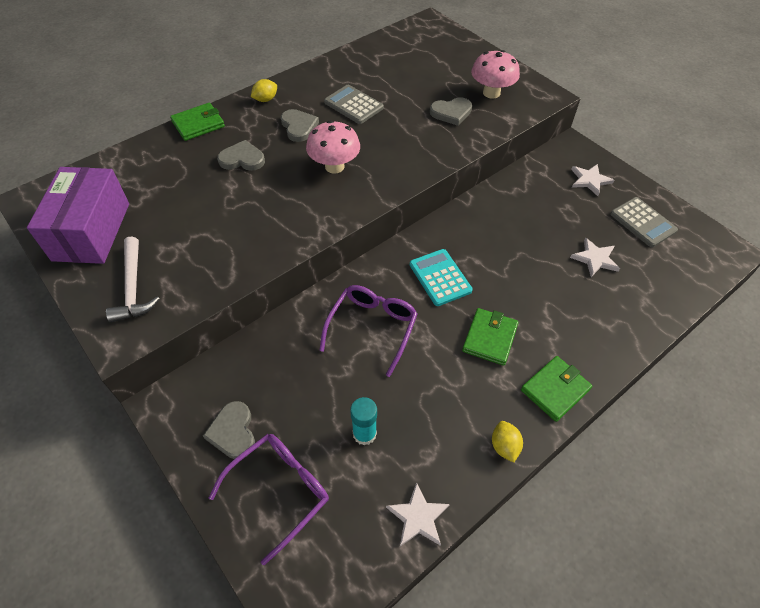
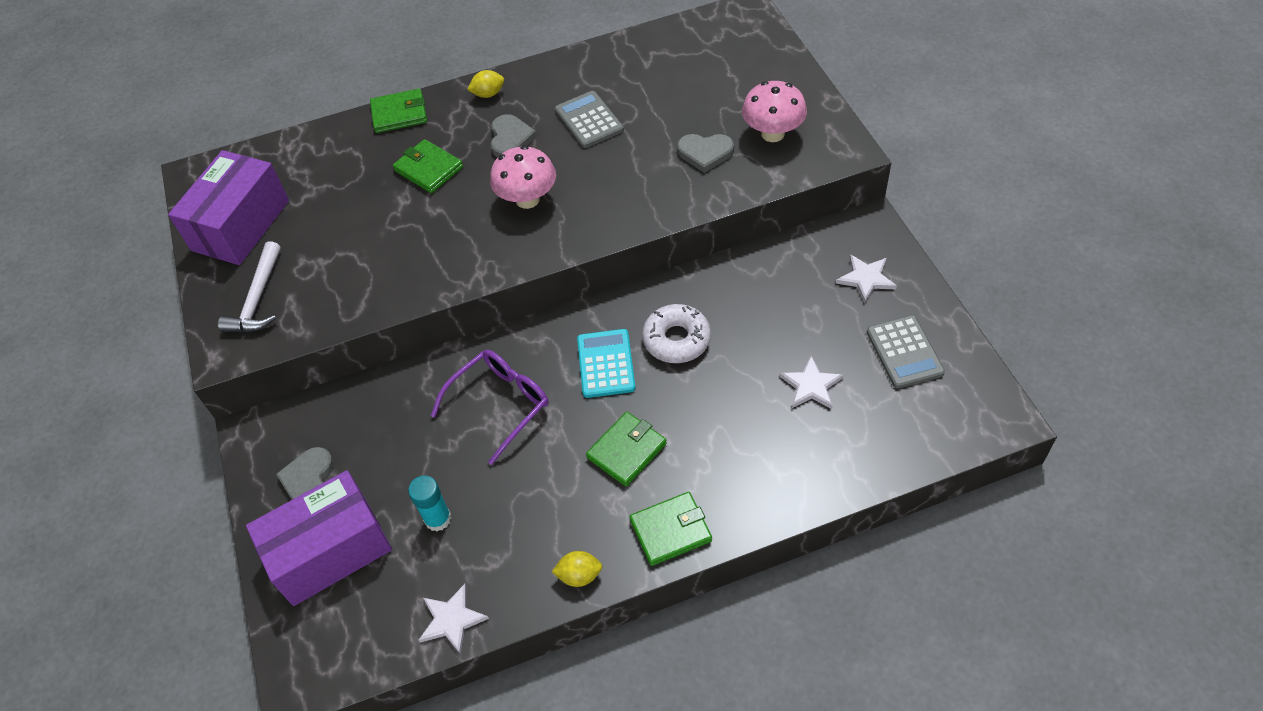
camera: 25 degrees right, 0 degrees up
(242, 159) = (428, 169): grey heart -> green wallet
(281, 490) = (330, 551): purple glasses -> purple box
(483, 248) = (676, 339): none -> white donut
(504, 446) = (579, 575): yellow lemon -> yellow lemon turned 75 degrees clockwise

